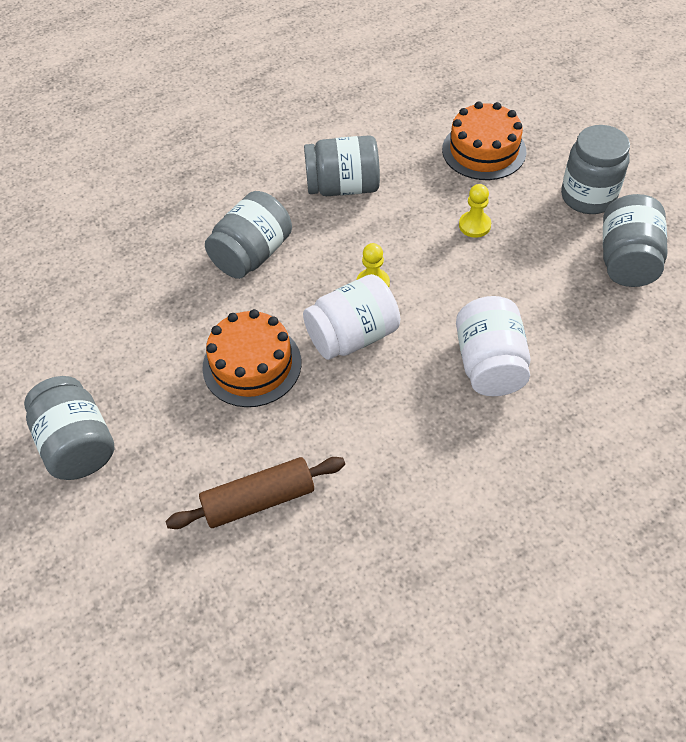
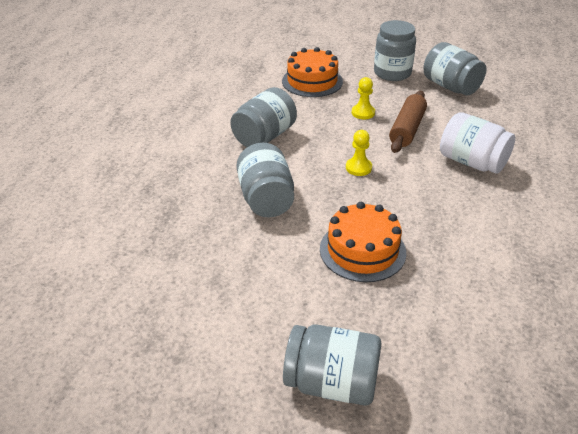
camera: 50 degrees left, 15 degrees down
(259, 500) = (485, 310): brown rolling pin -> brown rolling pin (407, 129)
(352, 336) = (390, 197): white jar -> none

